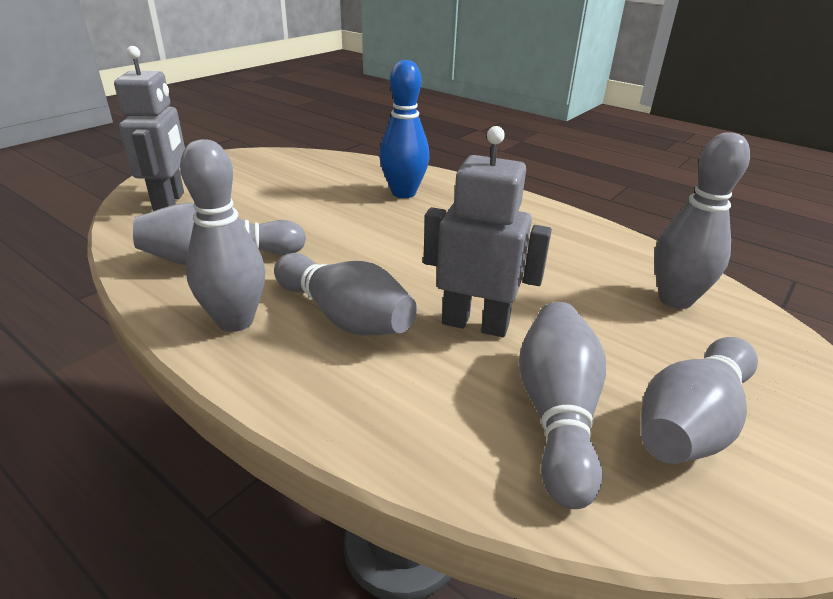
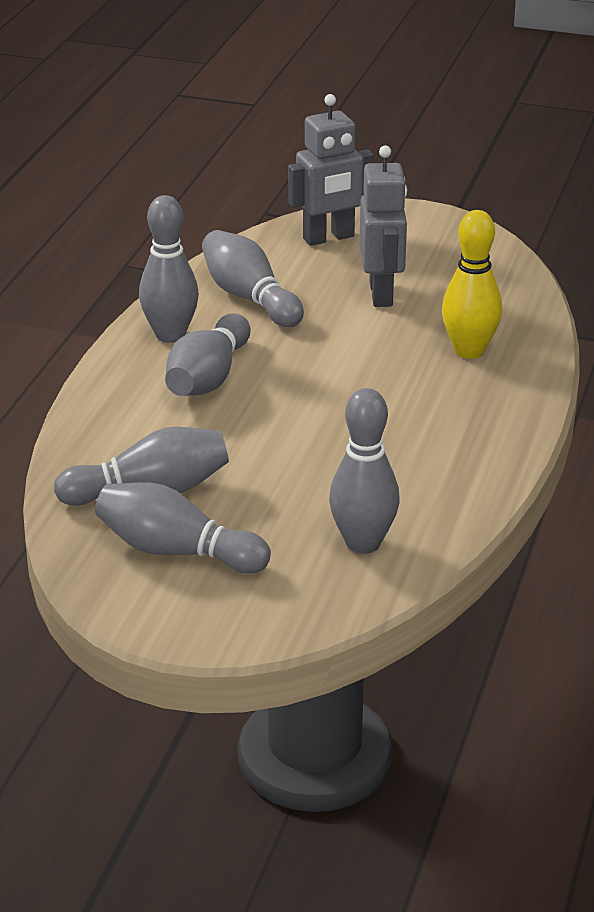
camera: 70 degrees right, 0 degrees up
(403, 193) = (469, 351): blue bowling pin -> yellow bowling pin
(475, 324) = (240, 439): grey robot -> grey robot (381, 294)

